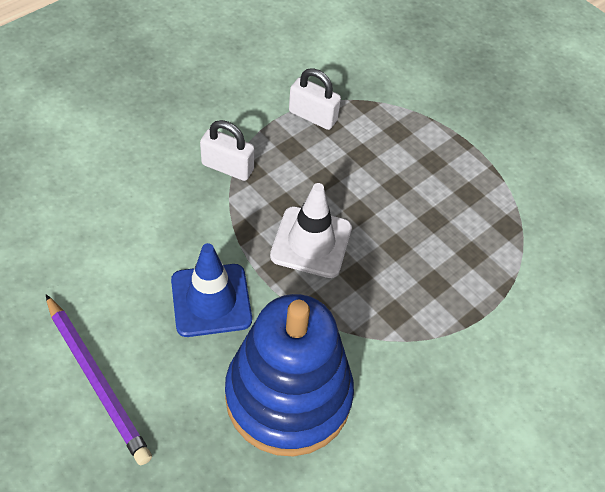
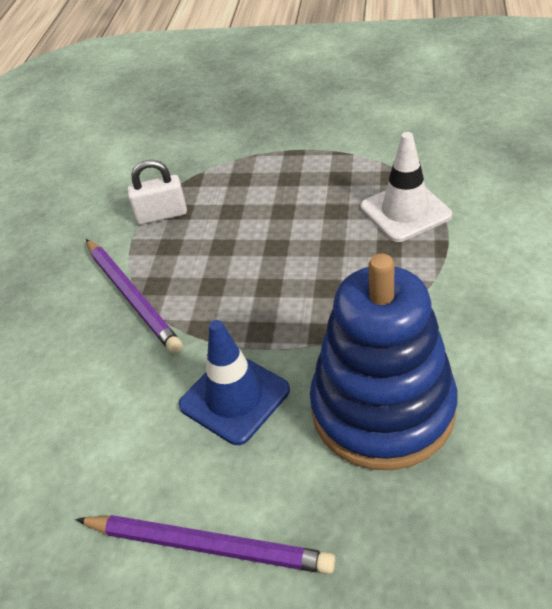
camera: 30 degrees left, 10 degrees down
(227, 167) = (132, 297): white padlock -> purple pencil
(311, 242) = (265, 293): white traffic cone -> white traffic cone (405, 211)

